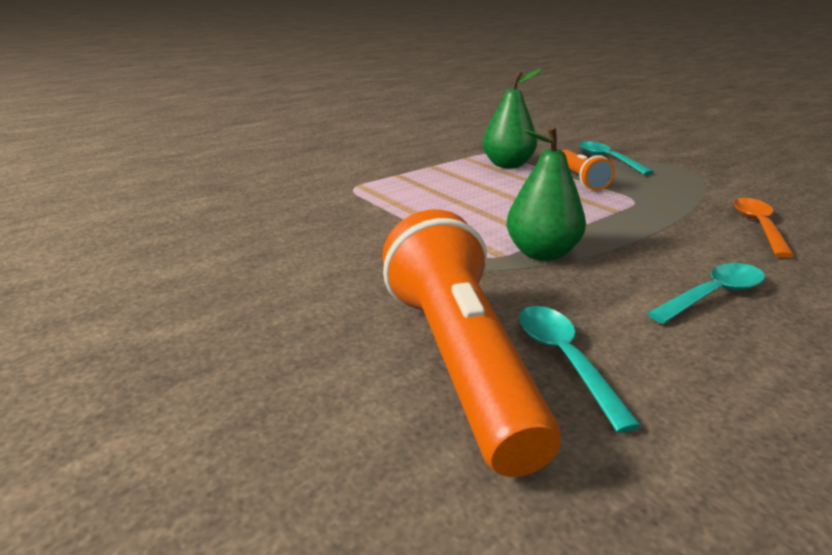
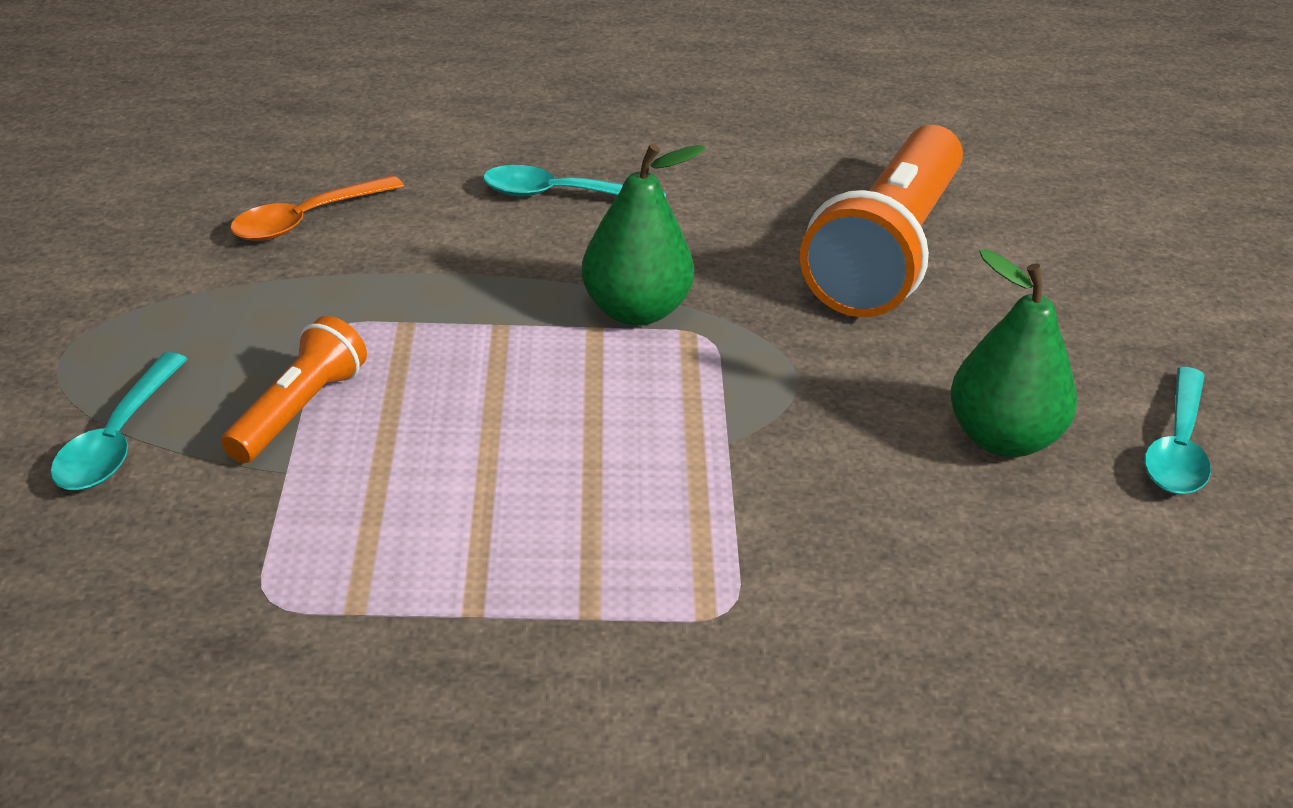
camera: 145 degrees left, 10 degrees up
(508, 165) = (325, 527): green pear -> green pear (1002, 439)
(565, 360) = (795, 215): turquoise spoon -> turquoise spoon (1177, 447)

